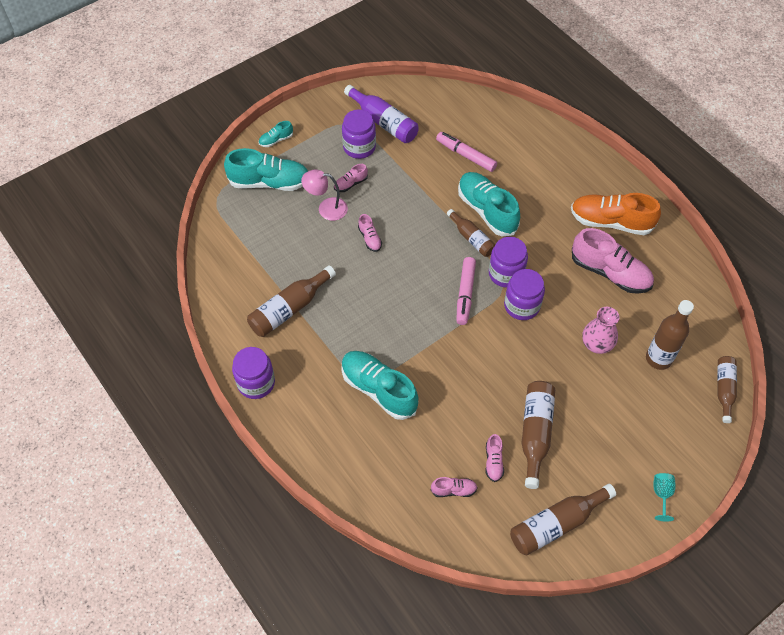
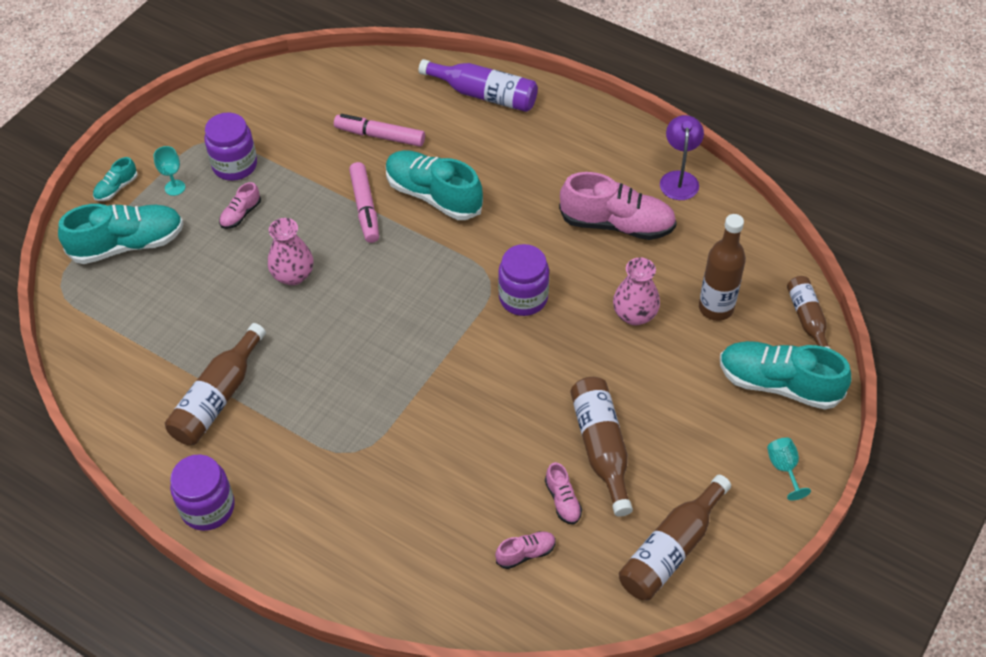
camera: 20 degrees left, 5 degrees down
(314, 151) = (175, 187): none -> turquoise goblet
(326, 208) = (219, 255): pink lamp -> none
(370, 238) = (293, 275): pink shoe -> pink vase
(378, 389) = (378, 461): turquoise shoe -> turquoise shoe (778, 384)
(383, 122) = (255, 125): purple bottle -> purple bottle (484, 95)
(465, 294) = (445, 306): pink marker -> pink marker (365, 208)
(472, 238) = (427, 235): brown bottle -> none
(506, 274) = (488, 265): purple jar -> none
(610, 222) = (594, 164): orange shoe -> none
(669, 252) = (679, 179): none -> purple lamp

